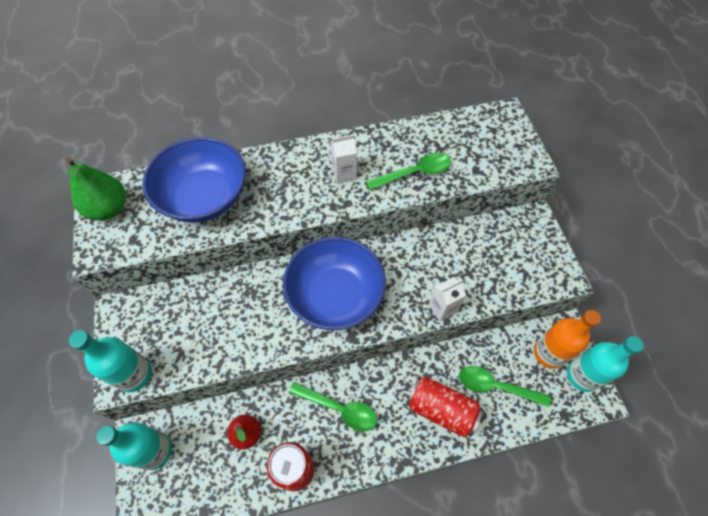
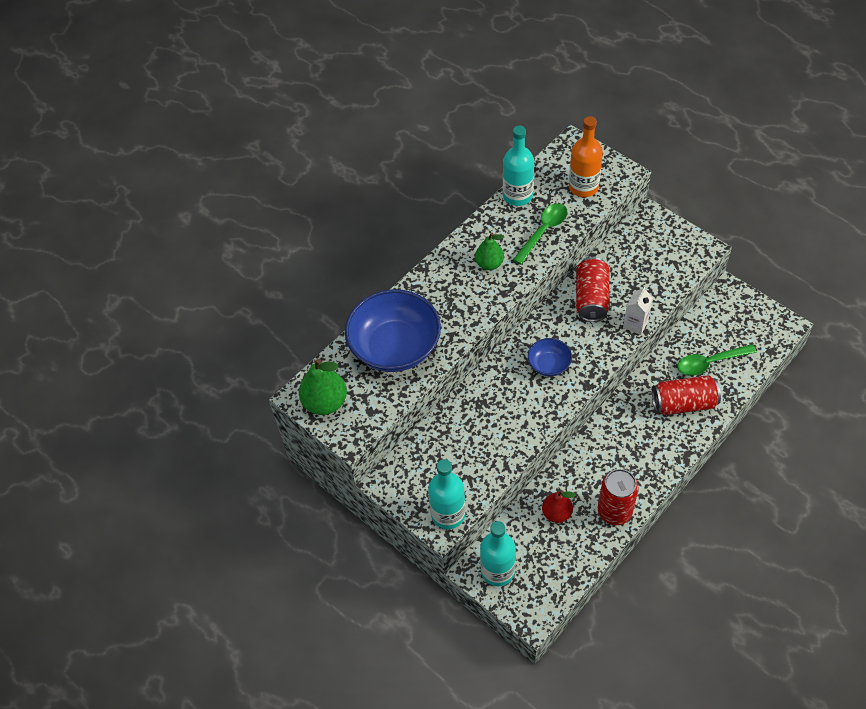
camera: 30 degrees left, 5 degrees down
(335, 295) = (549, 364): blue bowl -> blue bowl, size x0.48
(339, 408) = (610, 451): green spoon -> none
(344, 174) = (489, 264): white carton -> green pear
(422, 259) = (591, 298): none -> red can
(549, 353) = (729, 315): orange bottle -> orange bottle (583, 187)
(582, 375) = (763, 316): turquoise bottle -> turquoise bottle (517, 196)

